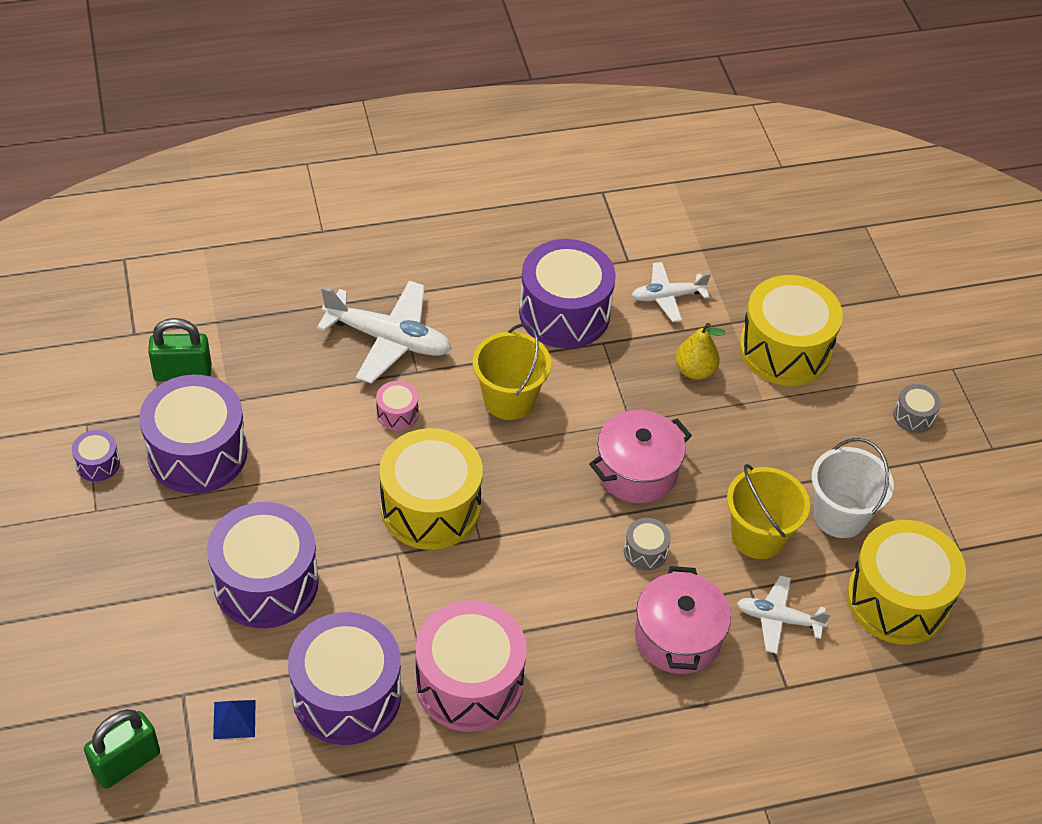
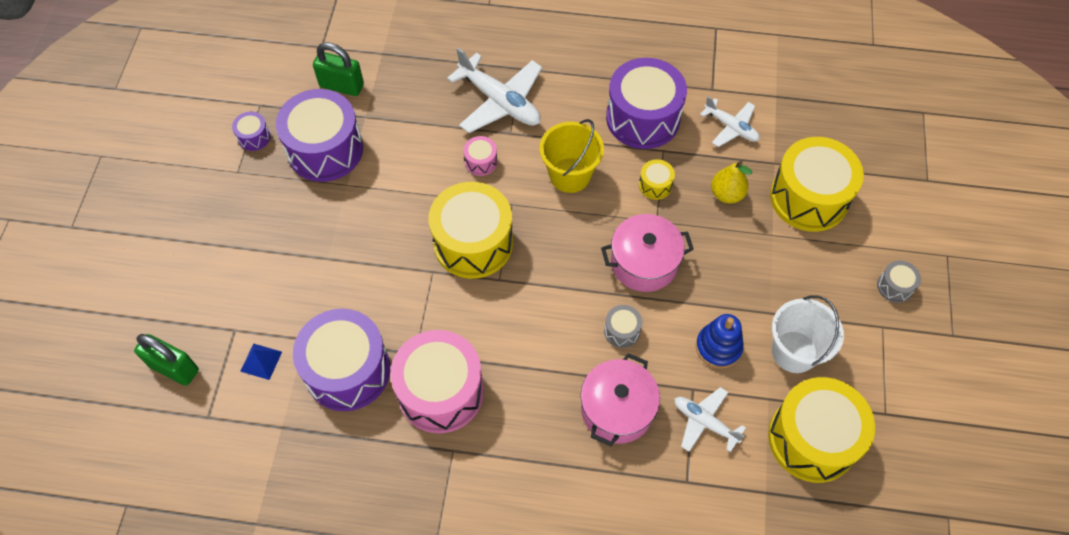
camera: 25 degrees right, 10 degrees up
(126, 762) = (174, 368): green padlock -> green padlock turned 45 degrees clockwise
(266, 583) = (329, 264): purple drum -> none
(611, 383) = (655, 185): none -> yellow drum
(667, 297) = (731, 127): white plane -> white plane turned 150 degrees counterclockwise
(758, 536) = (718, 347): yellow bucket -> blue stacking toy

